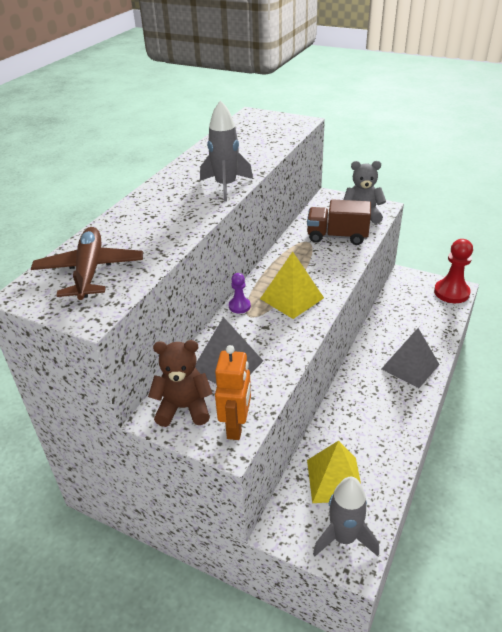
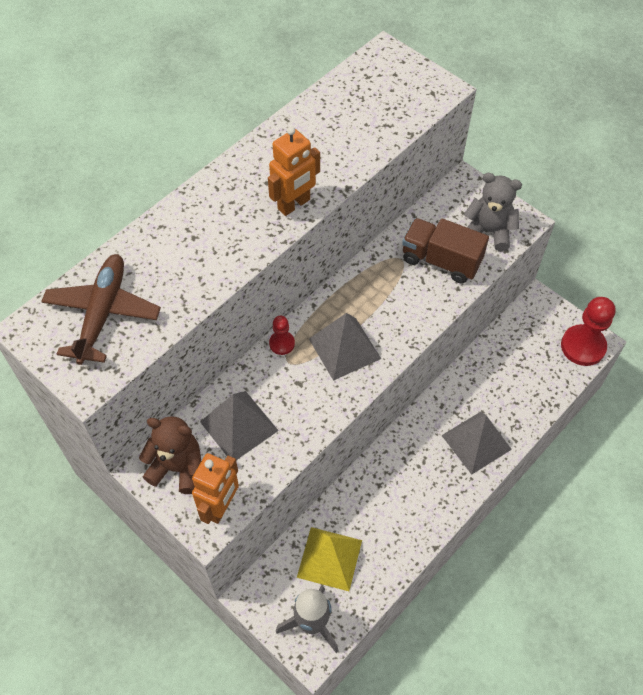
camera: 15 degrees right, 20 degrees up
(226, 186) = (294, 204): grey rocket -> orange robot
(239, 306) = (282, 343): purple pawn -> red pawn
(292, 298) = (344, 348): yellow pyramid -> grey pyramid

